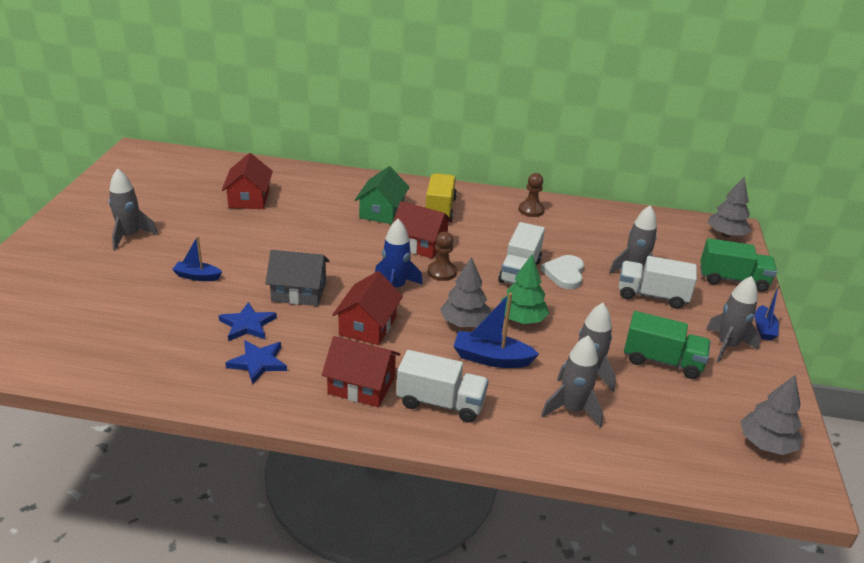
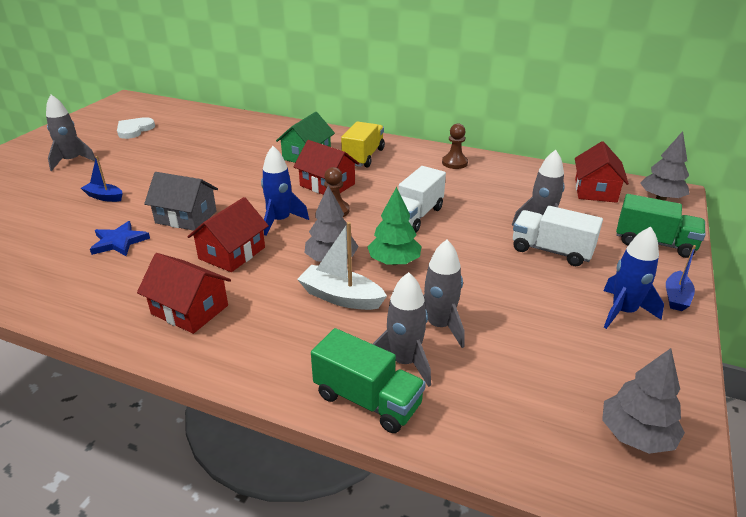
camera: 15 degrees right, 0 degrees up
(249, 198) = (193, 138): red house -> red house (595, 190)
(258, 363) = (105, 277): blue star -> none
(440, 403) = (261, 337): white truck -> none
(491, 358) = (341, 297): blue boat -> white boat
(564, 274) = (462, 222): white heart -> white heart (134, 130)
(662, 361) = (536, 320): green truck -> green truck (367, 400)
(727, 346) = (623, 312): grey rocket -> blue rocket

